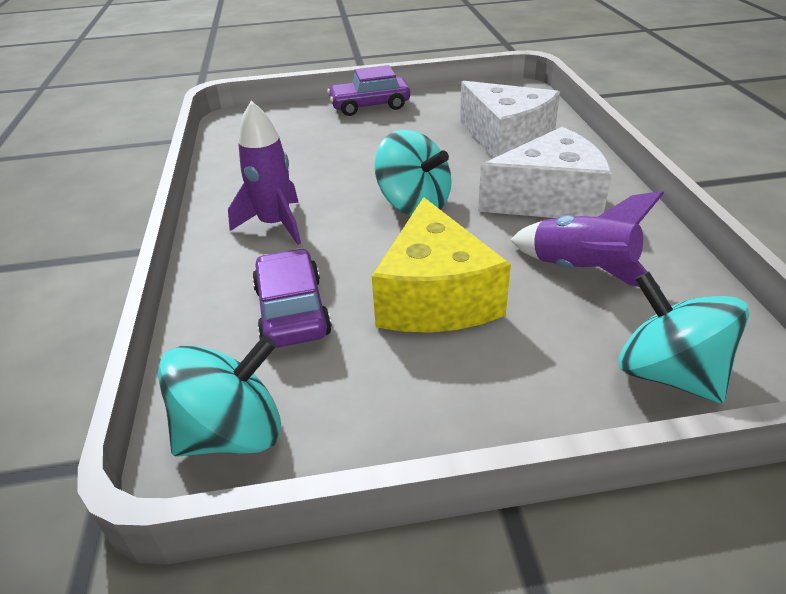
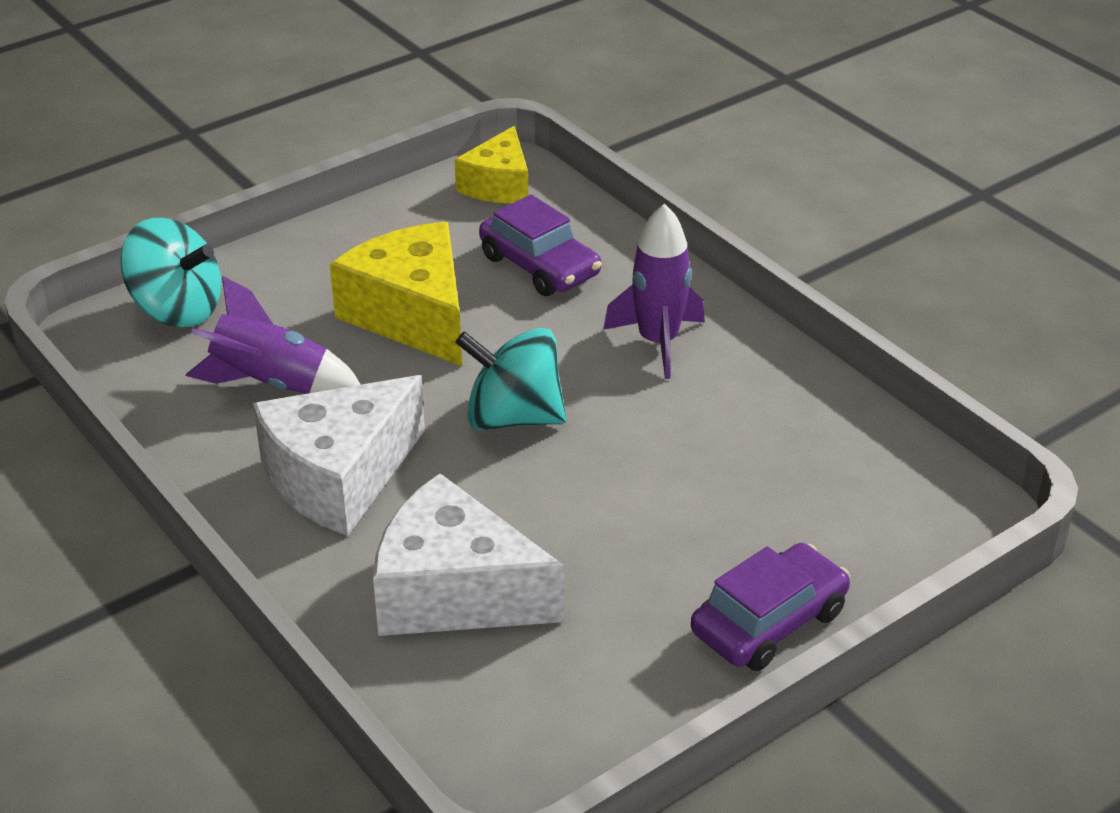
camera: 150 degrees right, 0 degrees up
(233, 433) = (498, 185): turquoise spinning top -> yellow cheese

